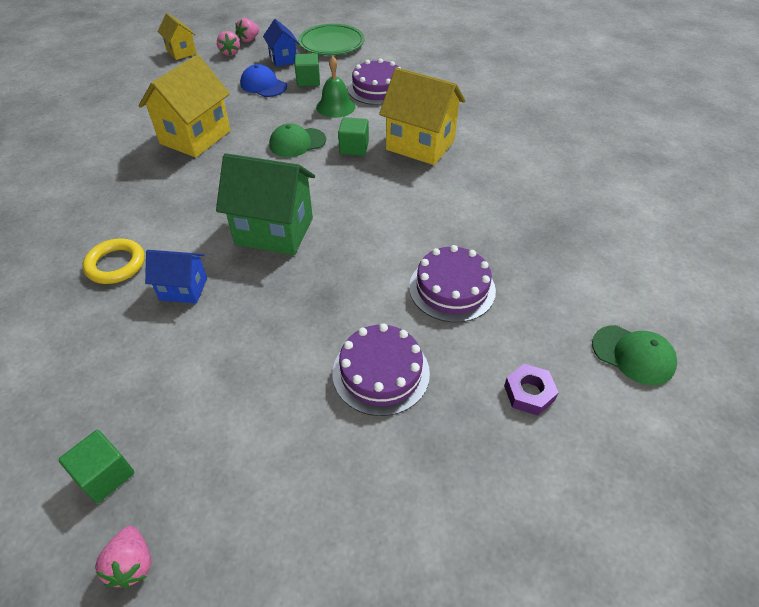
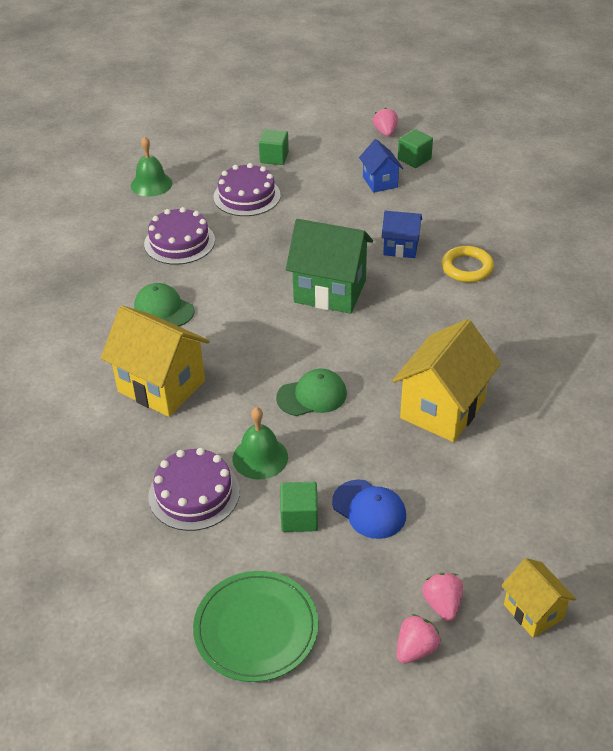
camera: 175 degrees left, 5 degrees down
(283, 59) = (344, 580): blue house -> blue house (380, 182)
(354, 148) = (242, 385): green cube -> green cube (274, 157)
(529, 393) = (151, 184): purple nut -> green bell
(633, 355) = (67, 200): green cap -> green cap (164, 309)

